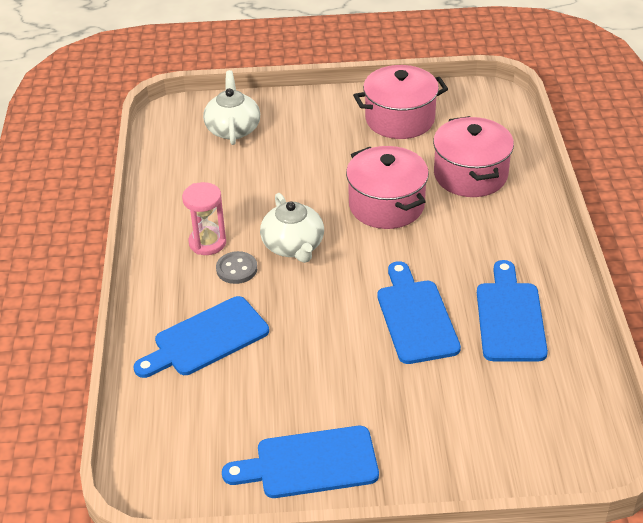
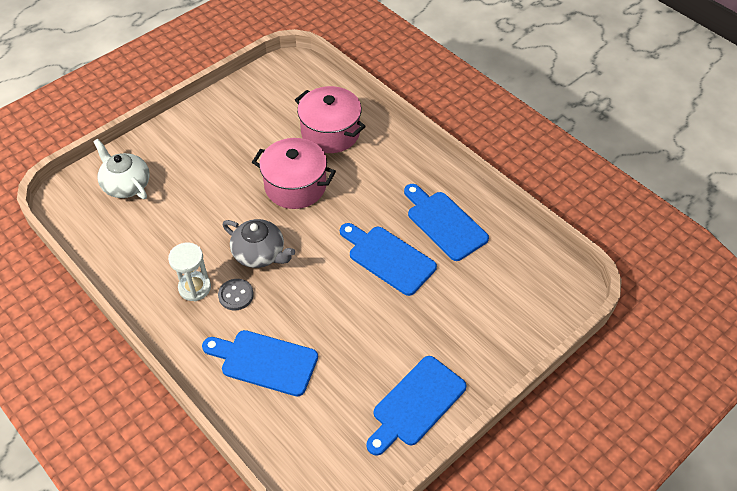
camera: 40 degrees left, 10 degrees up
(206, 339) = (264, 362): blue cutting board -> blue cutting board turned 90 degrees clockwise
(207, 243) = (194, 287): pink hourglass -> white hourglass
(293, 246) = (260, 254): white teapot -> grey teapot
(400, 119) = (244, 114): pink pot -> none

